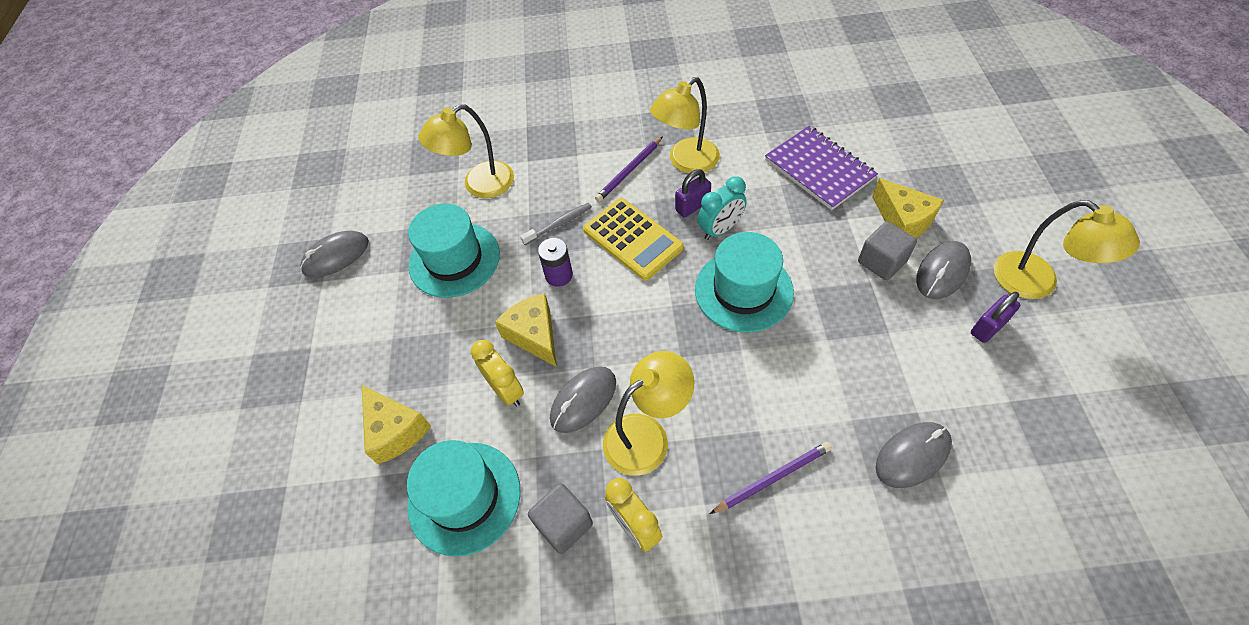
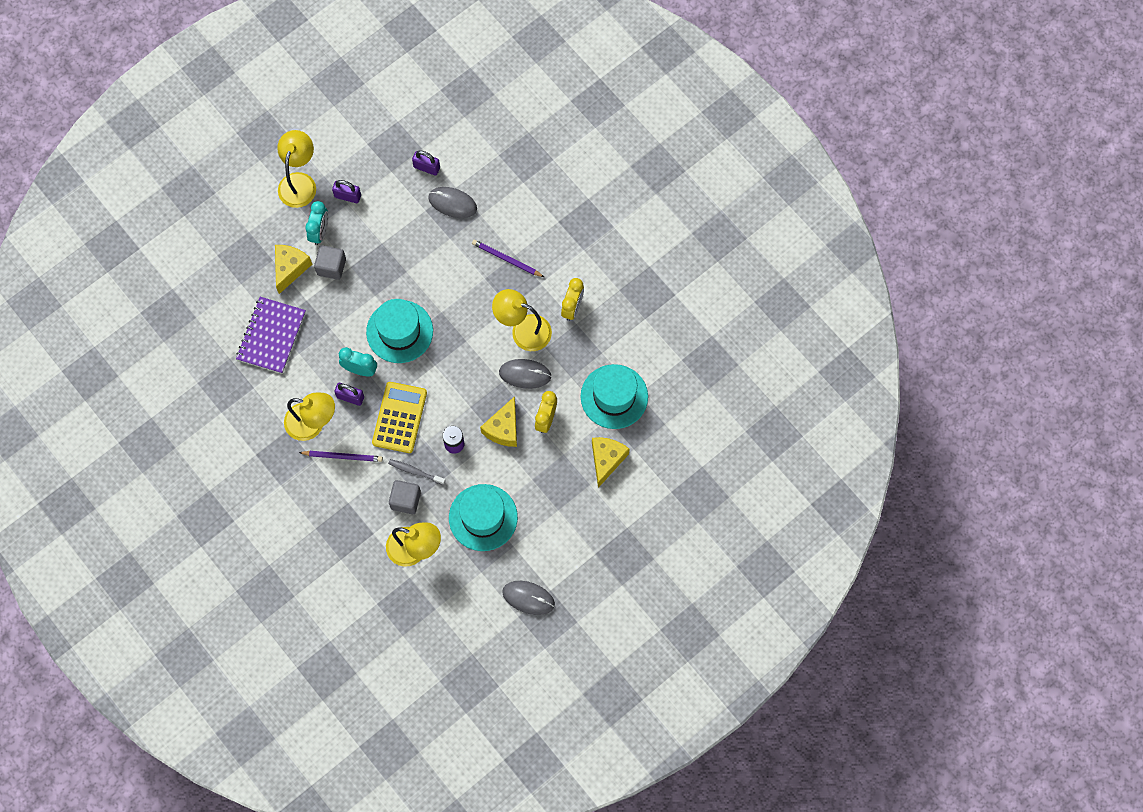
camera: 130 degrees left, 15 degrees up
(564, 524) = (594, 340): grey cube -> grey cube (405, 500)
(942, 272) = (320, 232): grey mouse -> turquoise clock
(997, 453) = (427, 167): none -> purple padlock

